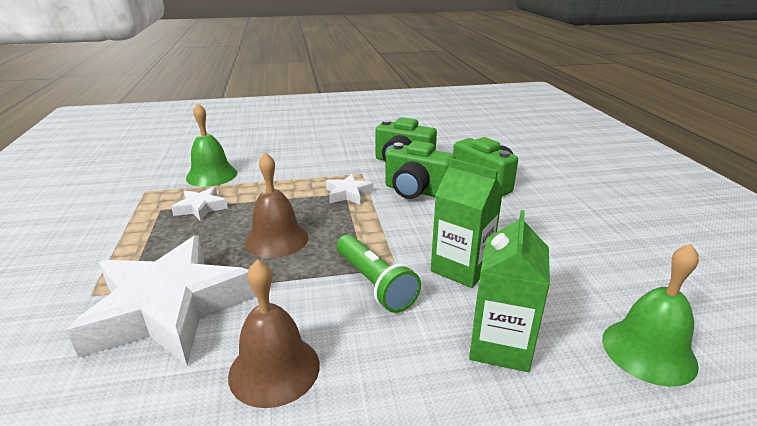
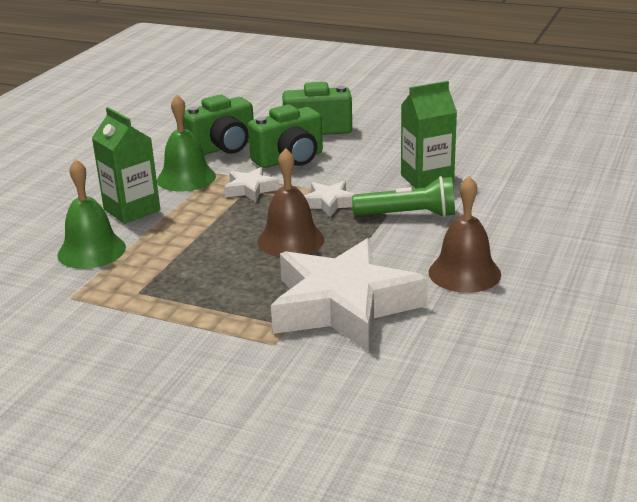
camera: 55 degrees left, 0 degrees up
(201, 208) = (170, 268): white star -> white star (329, 203)
(500, 345) = (517, 194): green carton -> green carton (132, 210)
(648, 351) = (563, 156): green bell -> green bell (186, 178)

